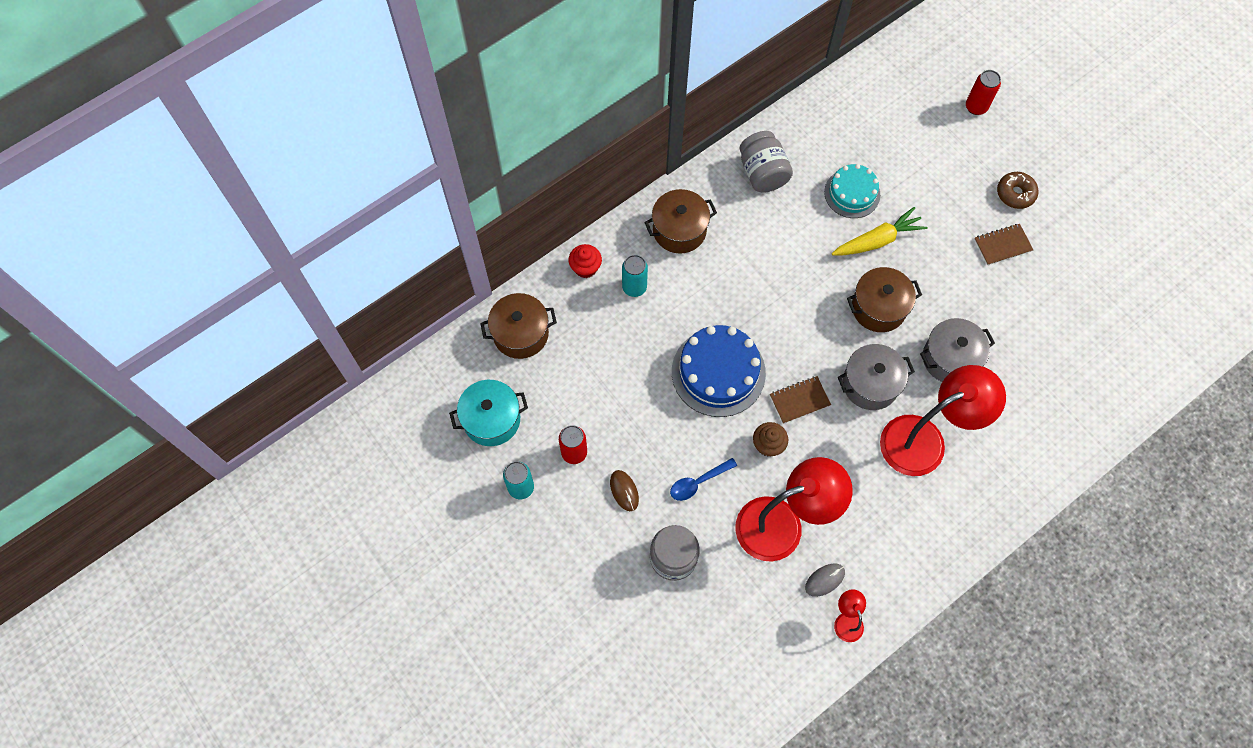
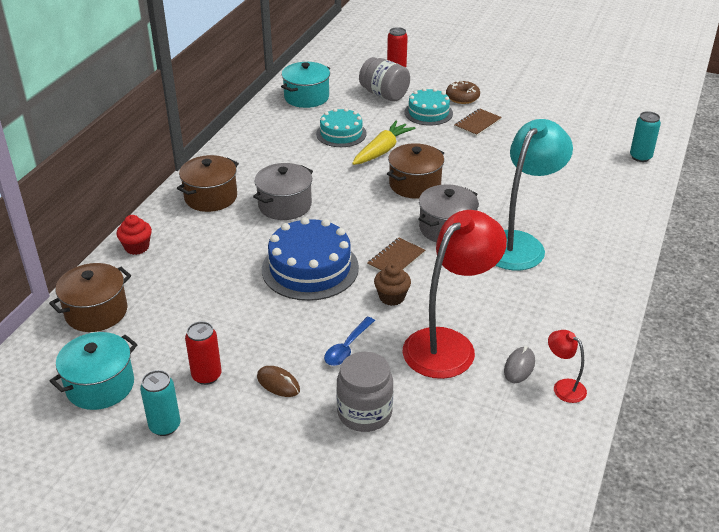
camera: 30 degrees left, 30 degrees down
(634, 287) = (192, 243): turquoise can -> turquoise can (640, 157)
(763, 173) = (260, 145): grey jar -> grey jar (384, 94)
(850, 114) = (306, 97): none -> turquoise pot
(925, 439) = (519, 243): red lamp -> turquoise lamp
(950, 358) = (495, 192): grey pot -> grey pot (285, 205)
(962, 202) = (428, 113): none -> turquoise cake

